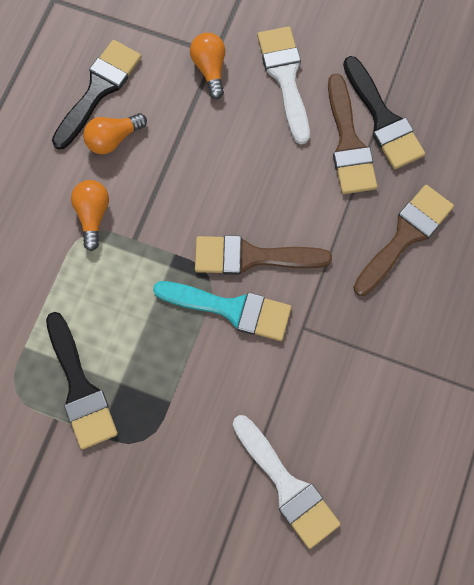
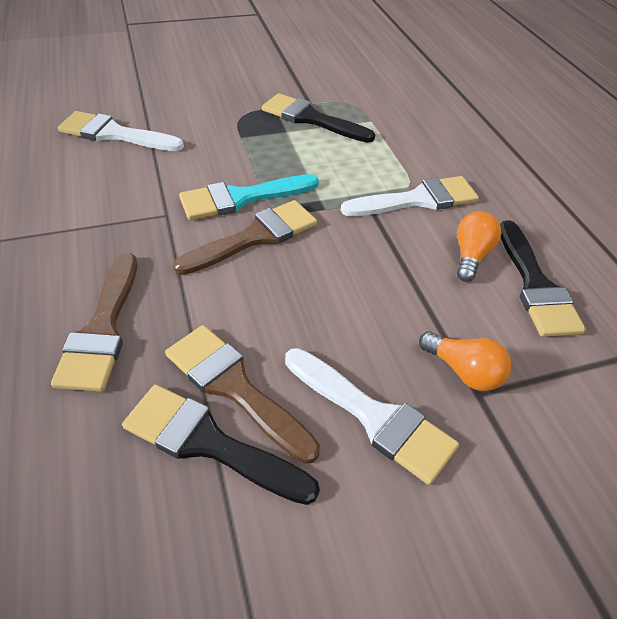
camera: 140 degrees right, 25 degrees down
(92, 215) = (417, 200): orange light bulb -> white brush

